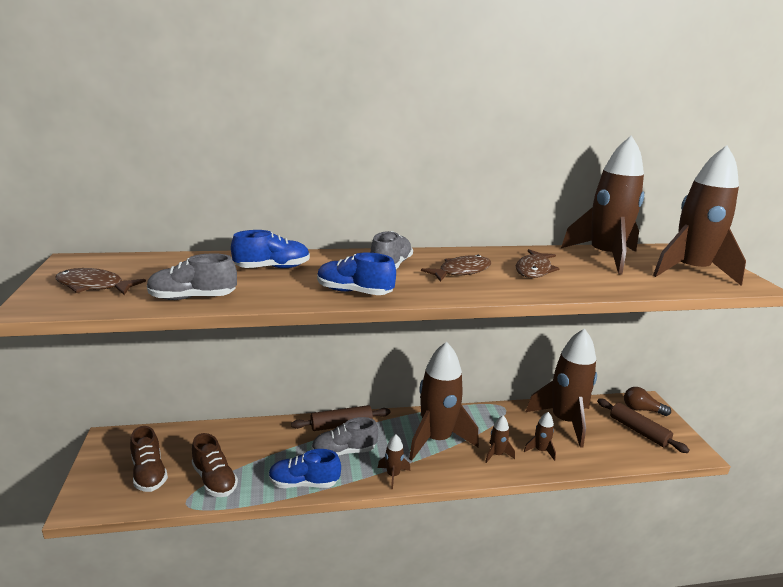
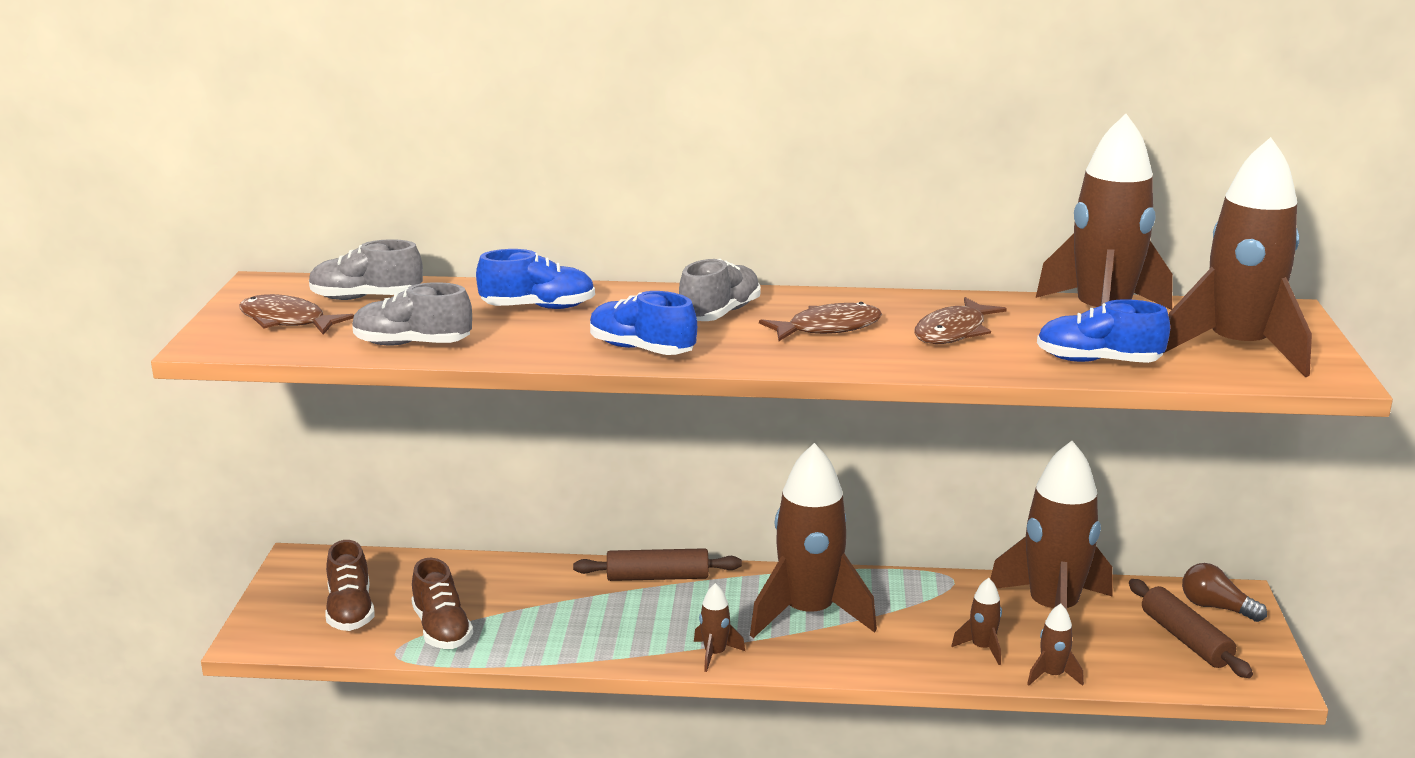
camera: 15 degrees right, 0 degrees up
(304, 483) = (572, 648): blue shoe -> blue shoe (1098, 361)
(344, 451) = (648, 614): grey shoe -> grey shoe (366, 298)
(496, 454) = (901, 645): brown rocket -> brown rocket (1052, 675)

